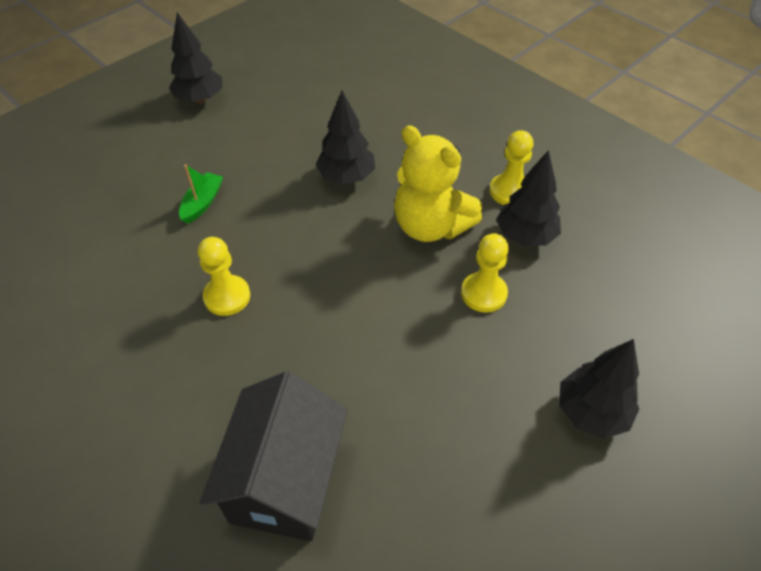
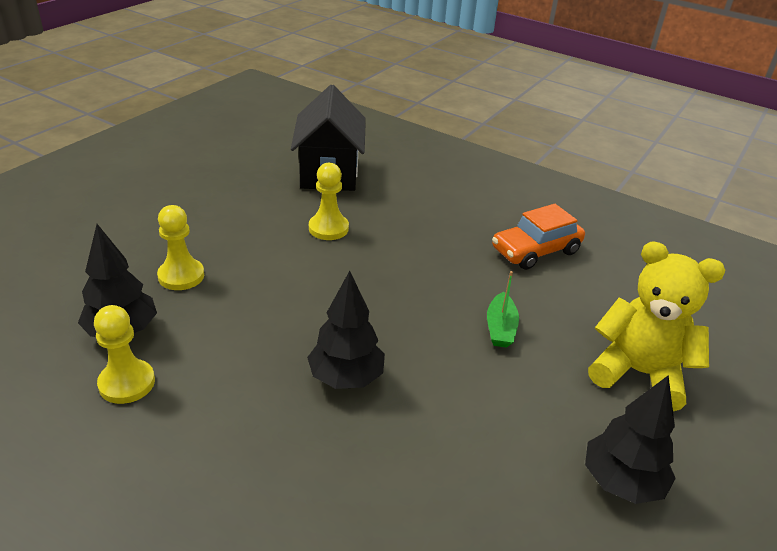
camera: 165 degrees right, 15 degrees down
(99, 287) = (535, 251): none -> orange car
(227, 297) = (421, 254): yellow pawn -> yellow pawn (328, 228)
(430, 226) = (234, 330): yellow teddy bear -> yellow teddy bear (638, 373)
(591, 412) = (108, 212): black tree -> none

